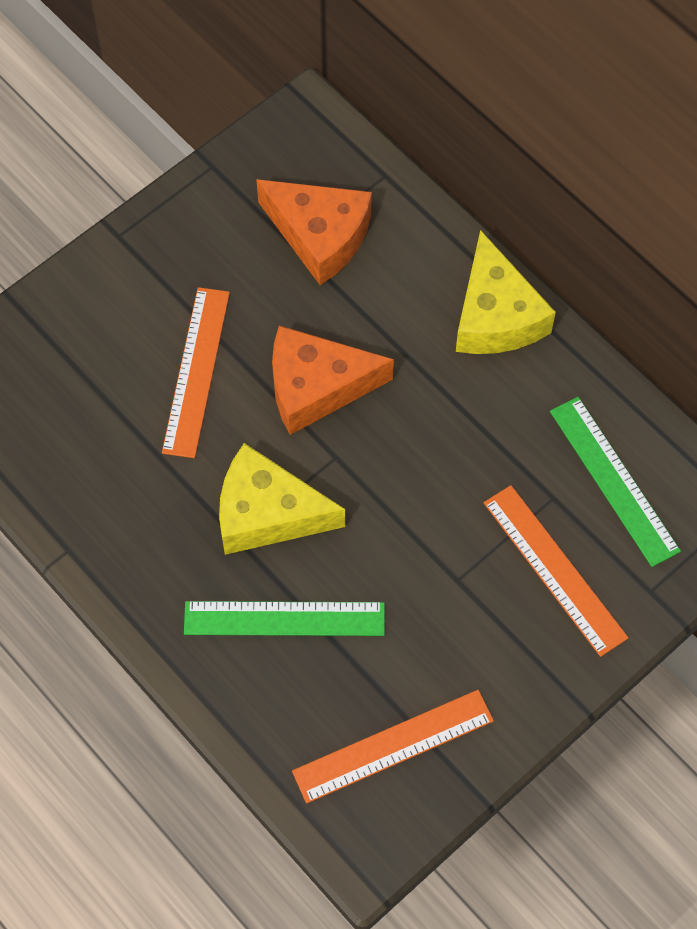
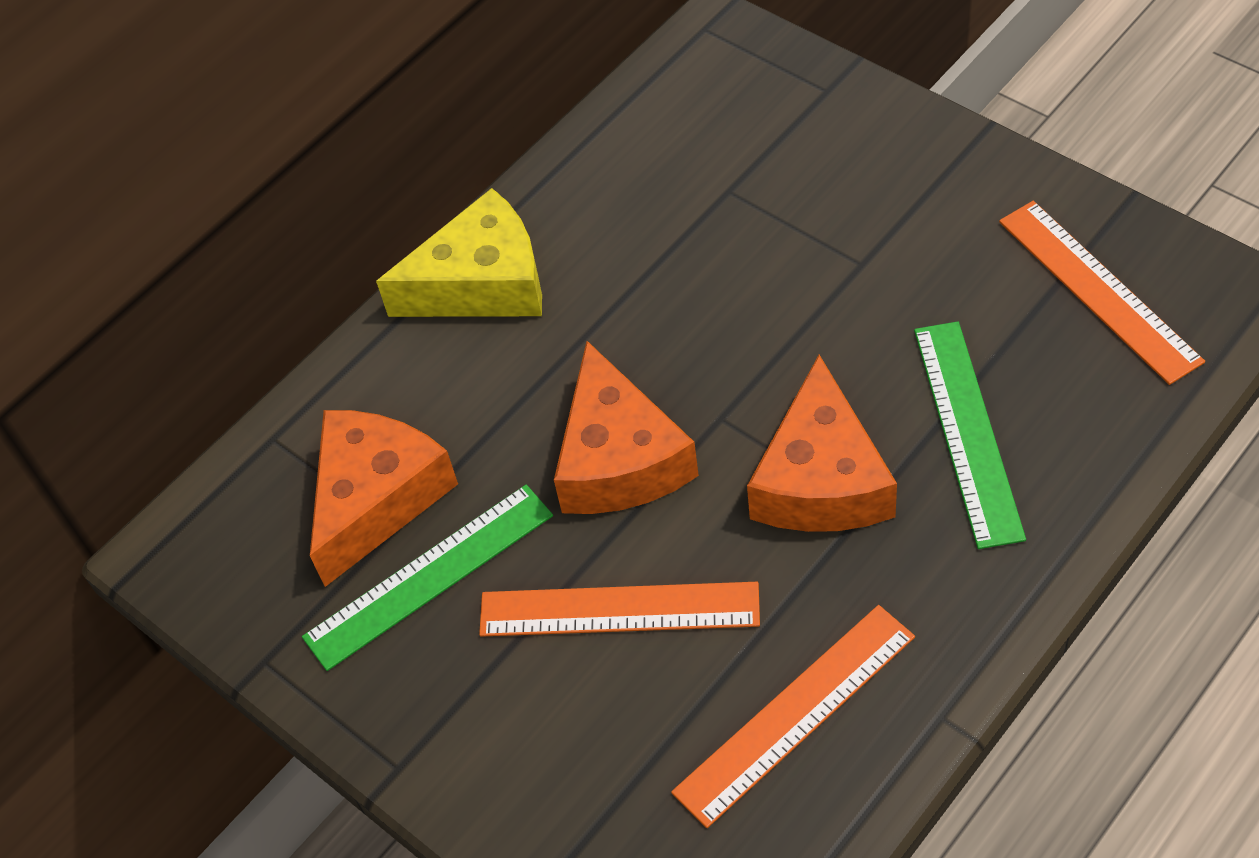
camera: 90 degrees left, 10 degrees down
(267, 513) = (821, 479): yellow cheese -> orange cheese
(554, 569) = (823, 176): orange ruler -> orange ruler (795, 714)
(614, 480) = (693, 139): green ruler -> green ruler (429, 576)

